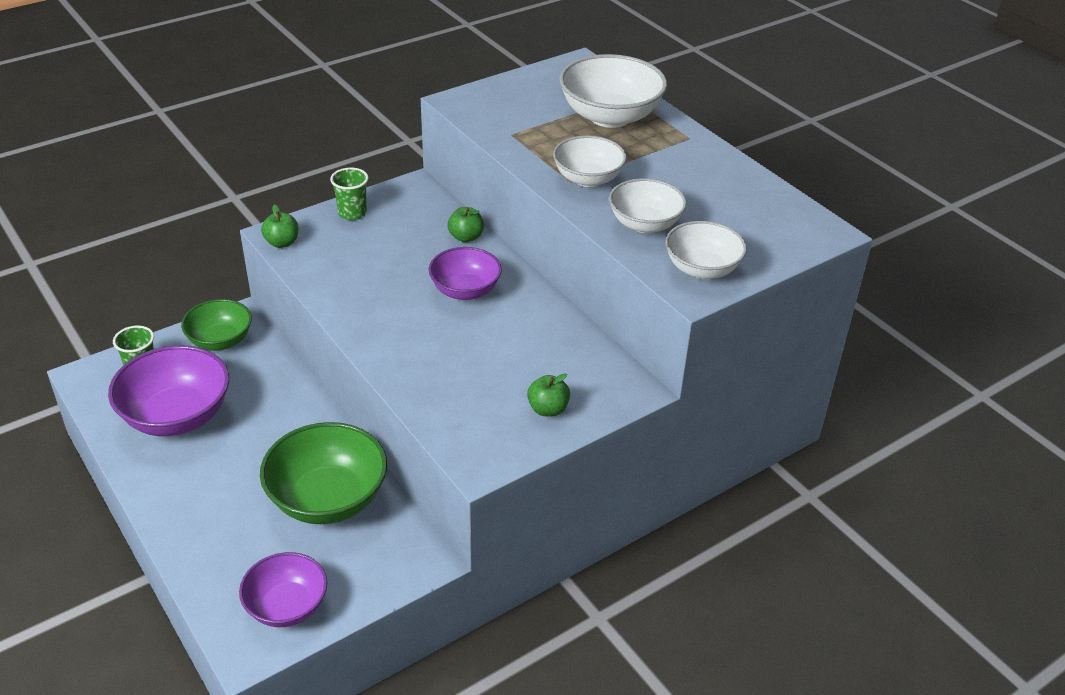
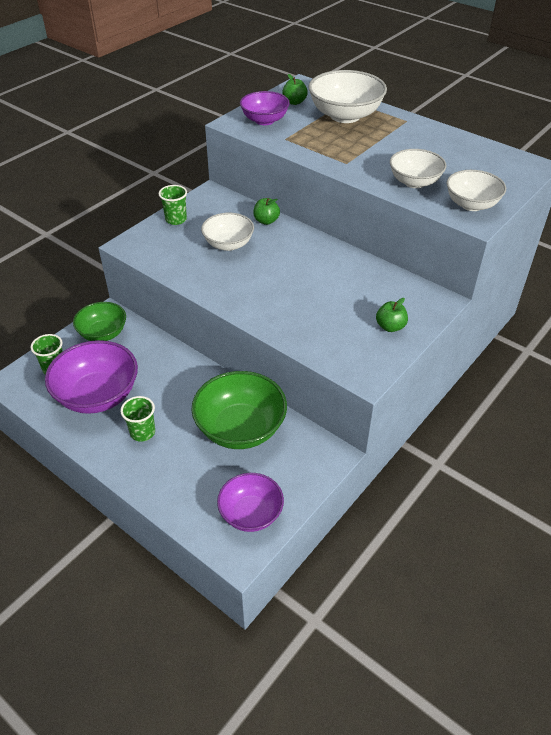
camera: 15 degrees left, 5 degrees up
(207, 474) = (142, 432): none -> green cup
(282, 243) = (135, 250): green apple -> green apple (294, 102)
(465, 290) = (286, 257): purple bowl -> purple bowl (264, 120)
(588, 179) = (357, 159): white bowl -> white bowl (228, 244)

